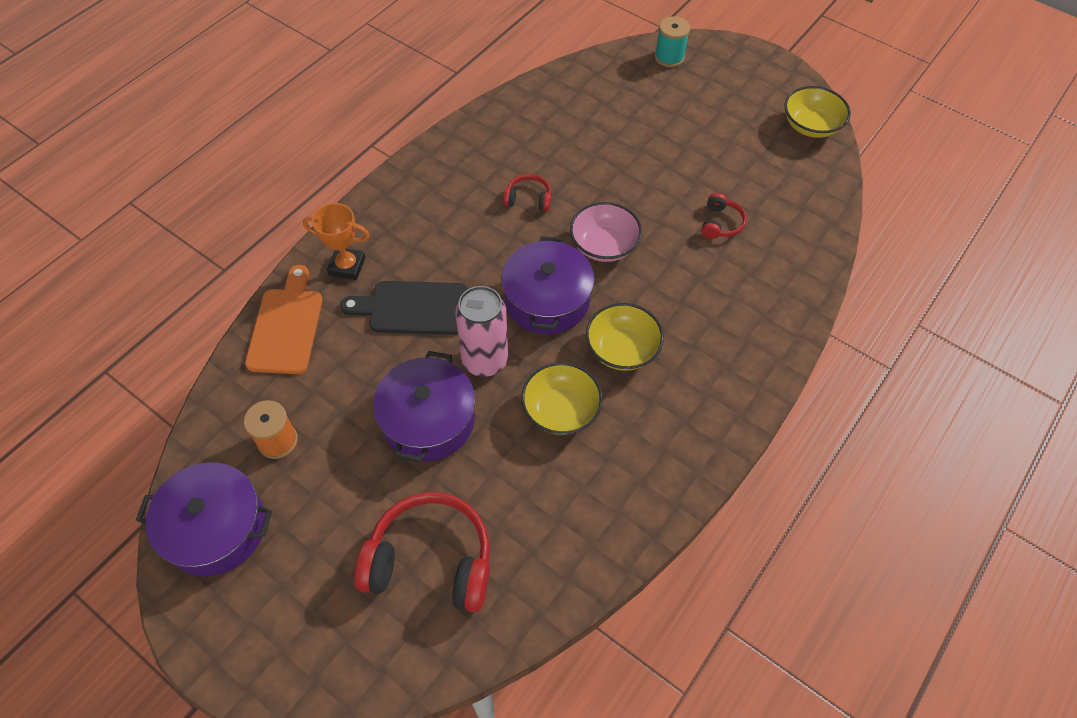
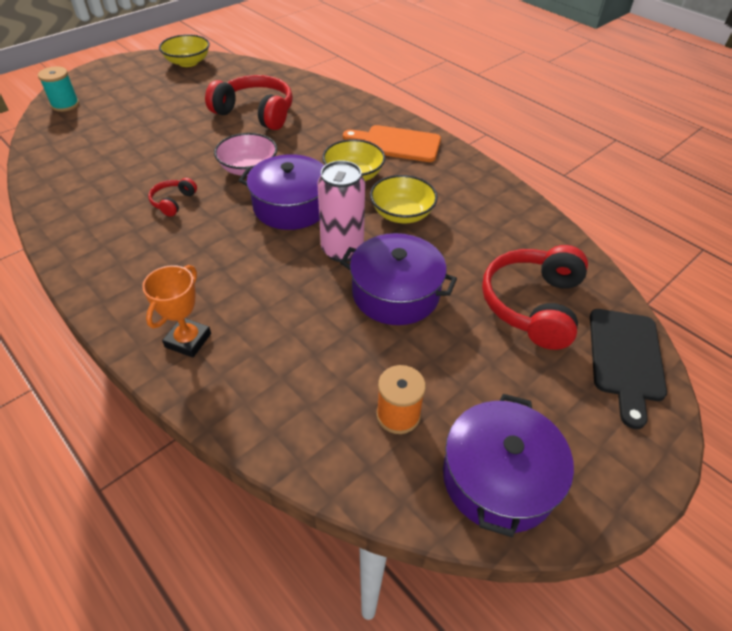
camera: 80 degrees left, 10 degrees down
(286, 326) = (248, 401): orange cutting board -> orange cutting board (397, 144)
(413, 308) = (266, 292): black cutting board -> black cutting board (626, 359)
(721, 223) = (256, 113): red headphones -> red headphones, size x2.10

